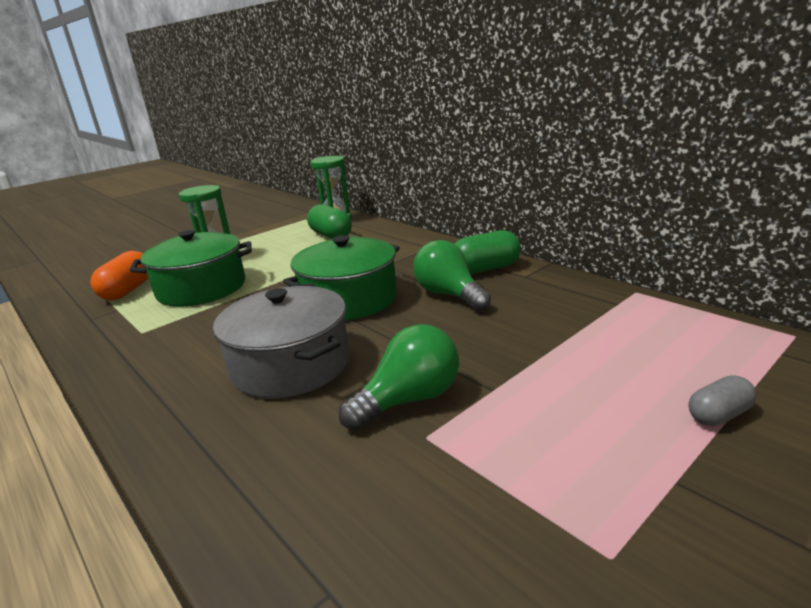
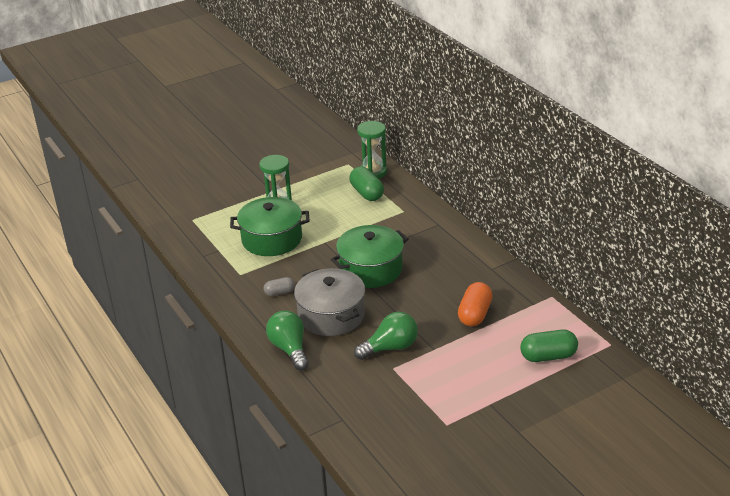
camera: 10 degrees right, 10 degrees up
(128, 290) = (220, 231): orange capsule -> orange capsule (474, 314)
(449, 295) = (435, 277): green light bulb -> green light bulb (289, 349)
(485, 269) = (469, 256): green capsule -> green capsule (548, 356)
(718, 415) = (531, 380): grey capsule -> grey capsule (279, 292)

